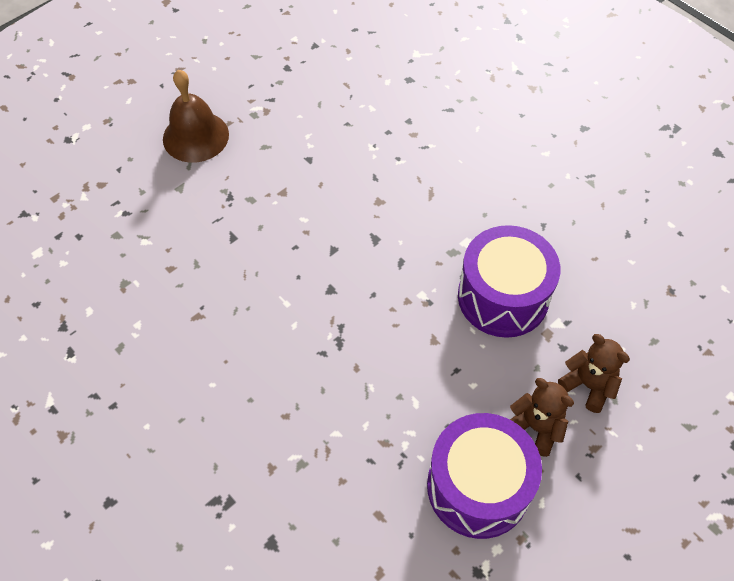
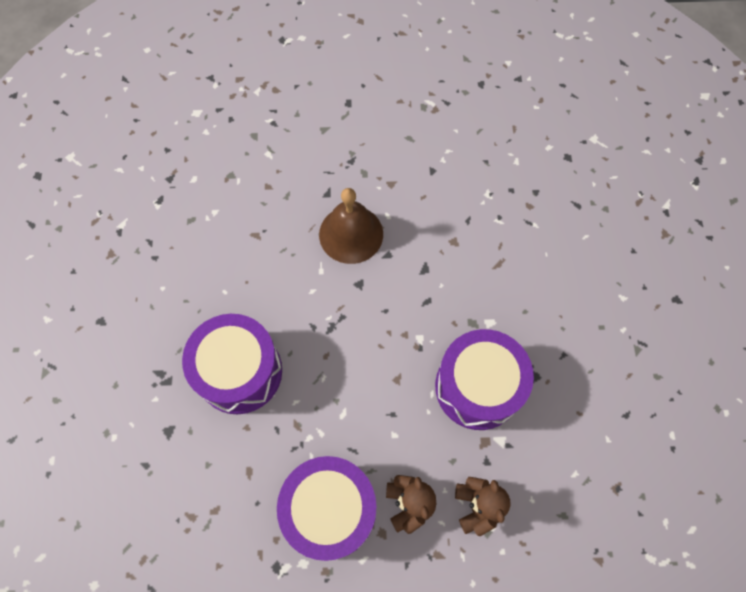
camera: 40 degrees right, 10 degrees up
(195, 136) = (368, 96): brown bell -> brown bell (351, 234)
(291, 440) = (239, 372): none -> purple drum

